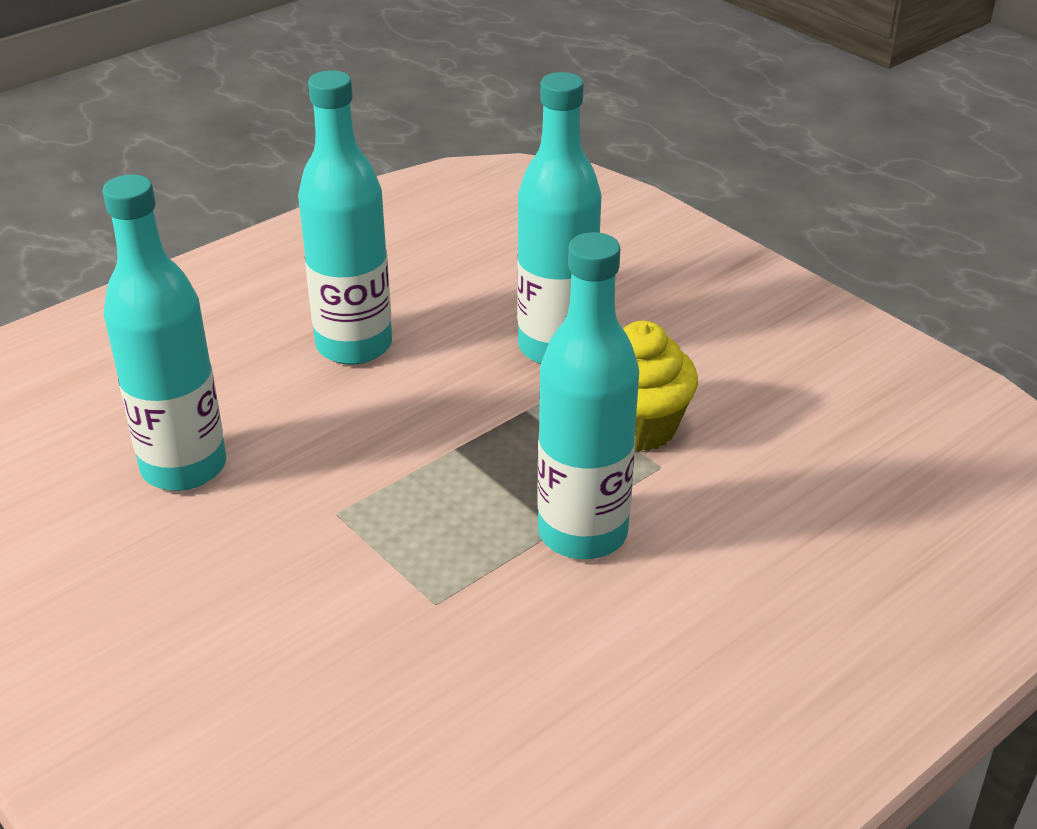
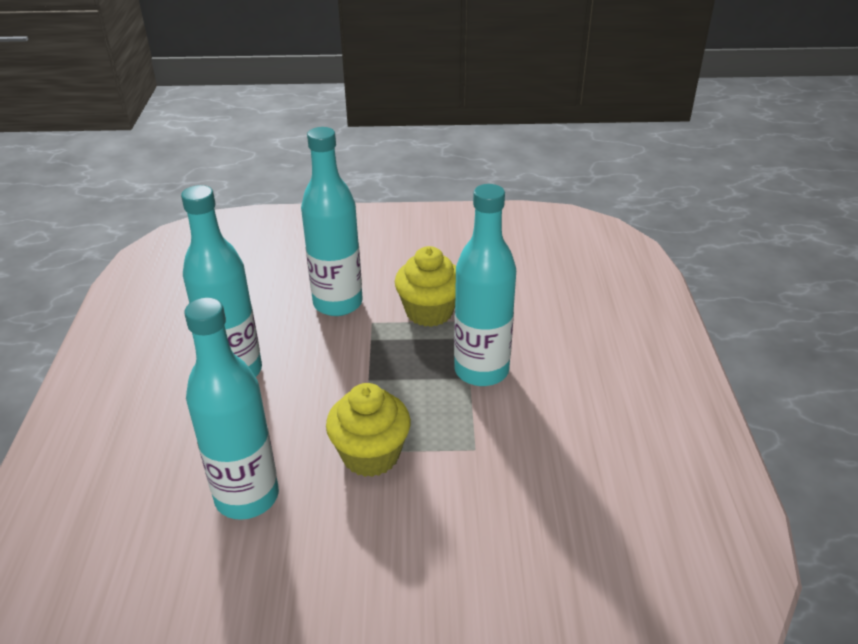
camera: 50 degrees left, 0 degrees up
(334, 521) = (370, 455): none -> yellow cupcake

